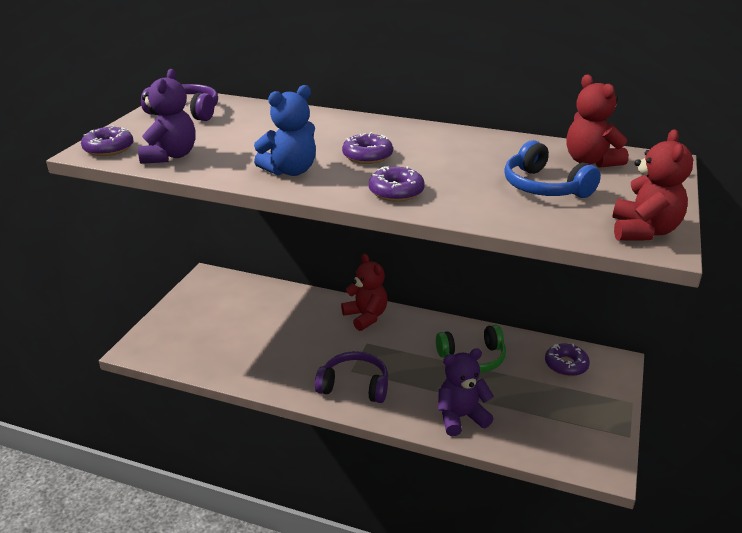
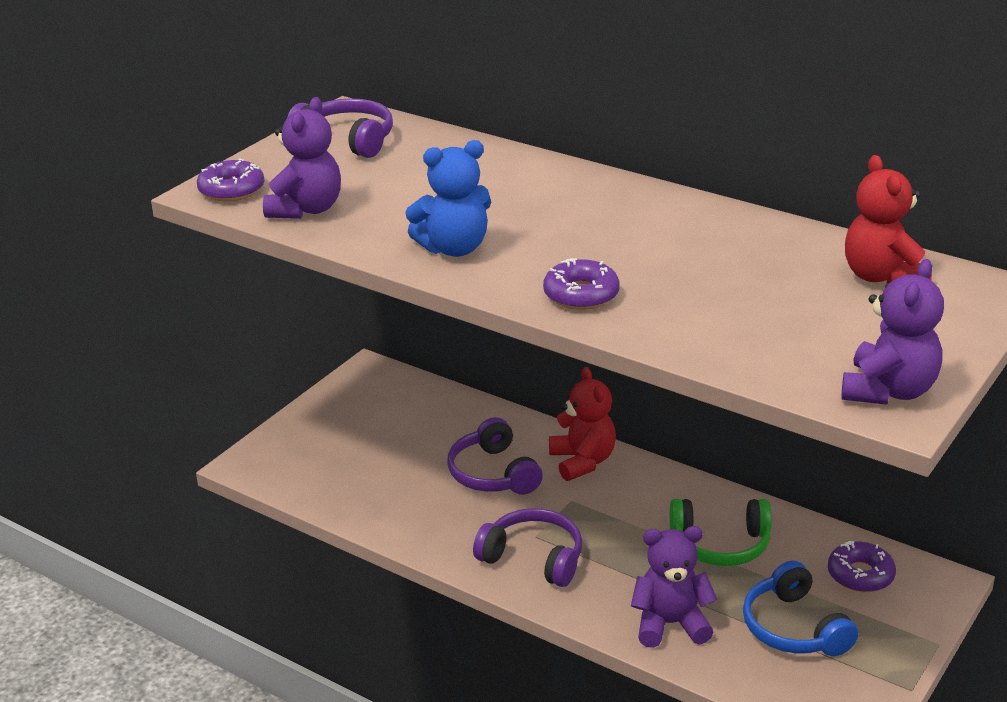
camera: 15 degrees right, 0 degrees up
(310, 332) = (493, 473): none -> purple headphones
(367, 156) = (567, 236): purple donut -> none
(544, 187) = (790, 310): blue headphones -> blue headphones (794, 628)
(643, 231) = (888, 391): red teddy bear -> purple teddy bear

